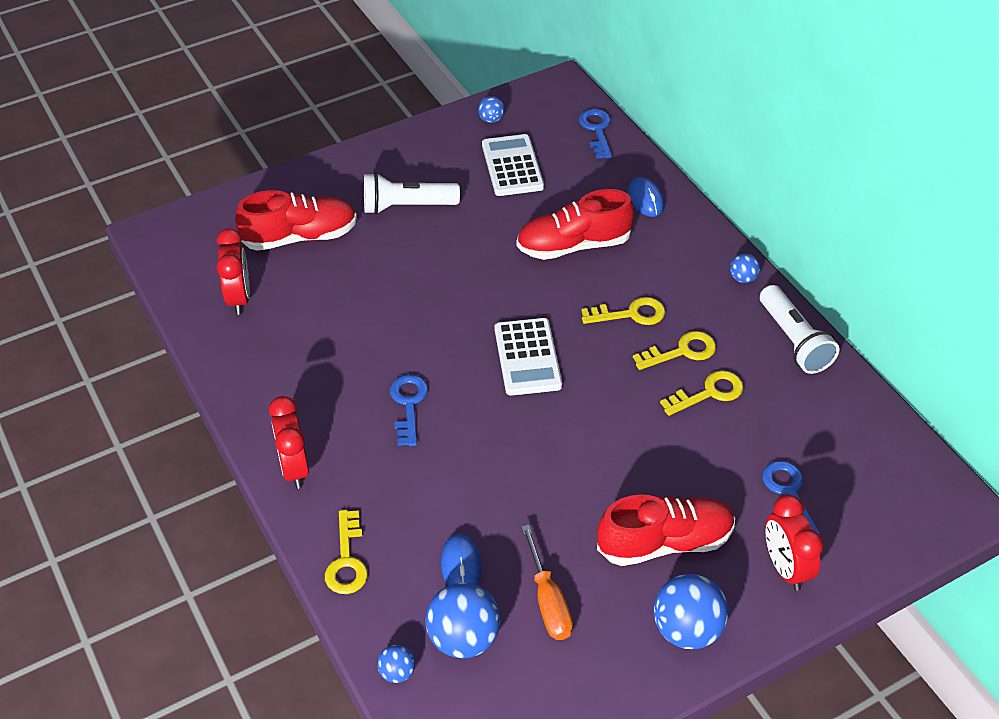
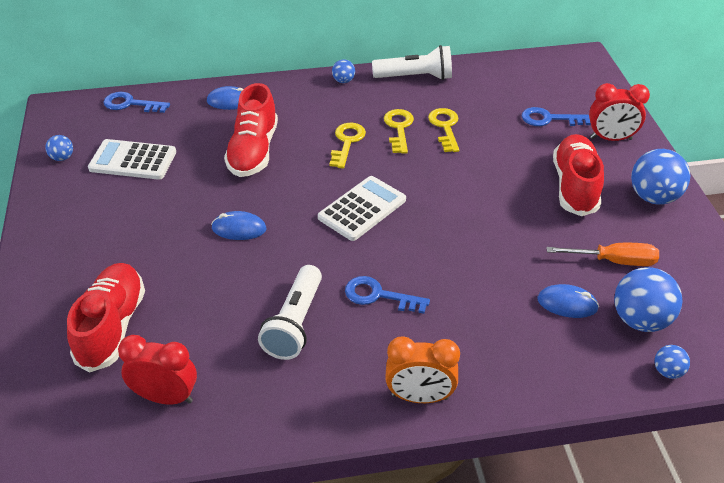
camera: 70 degrees left, 5 degrees down
(294, 468) = (420, 397): red clock -> orange clock
(347, 560) = (541, 380): yellow key -> none
(406, 206) = (130, 239): white flashlight -> white flashlight (295, 324)
(454, 274) = (239, 229): none -> blue mouse
(527, 357) = (362, 209): white calculator -> white calculator turned 60 degrees counterclockwise

